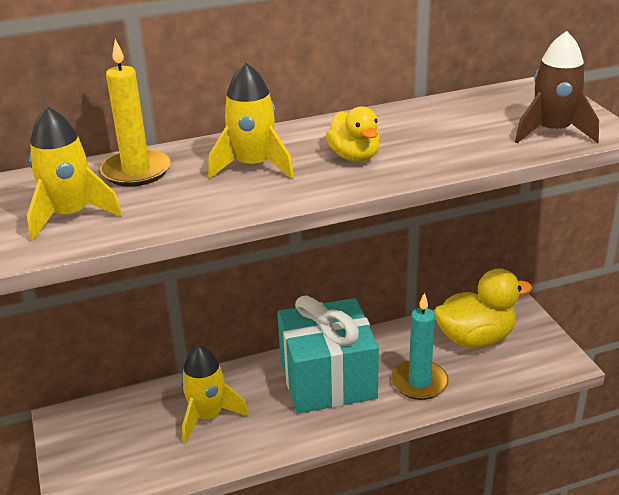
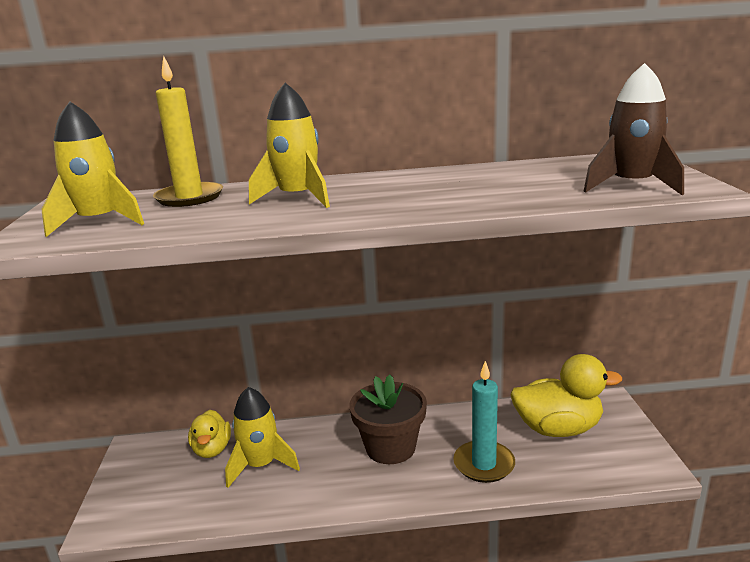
camera: 15 degrees right, 10 degrees down
(327, 379) = (390, 447): turquoise gift -> brown flower pot
(354, 157) = (402, 196): yellow duck -> yellow duck (212, 449)

